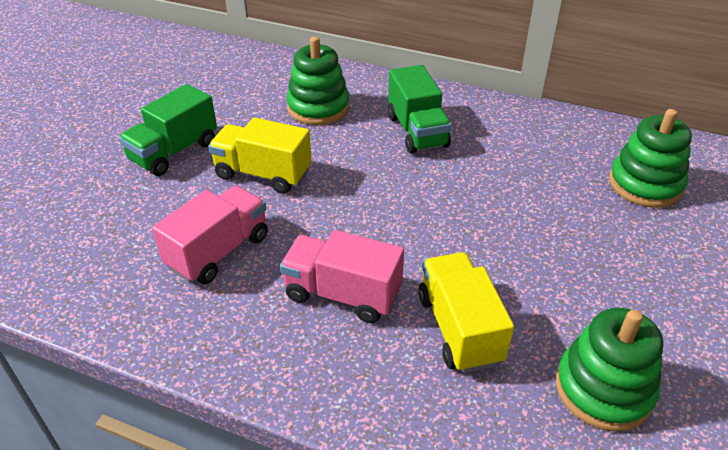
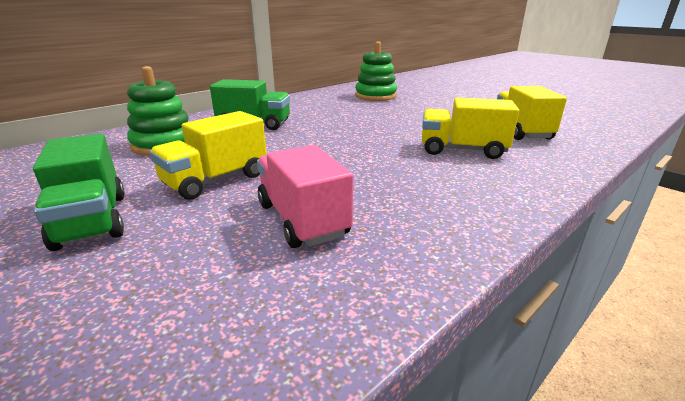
camera: 65 degrees left, 15 degrees down
(342, 294) = (406, 176): pink truck -> none
(603, 389) = (521, 131): green stacking toy -> yellow truck

